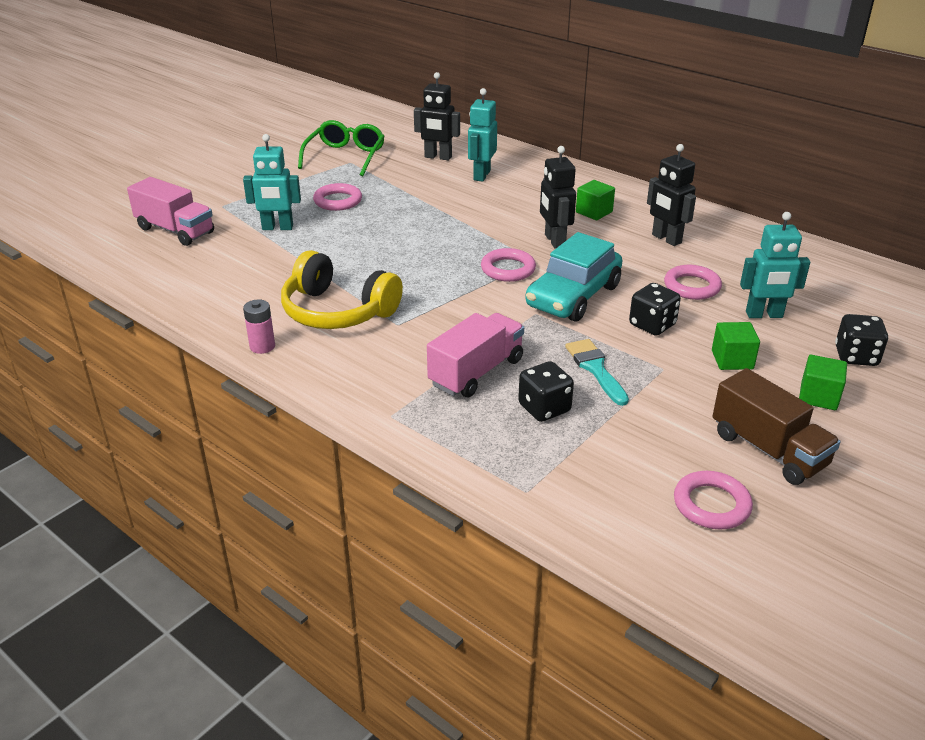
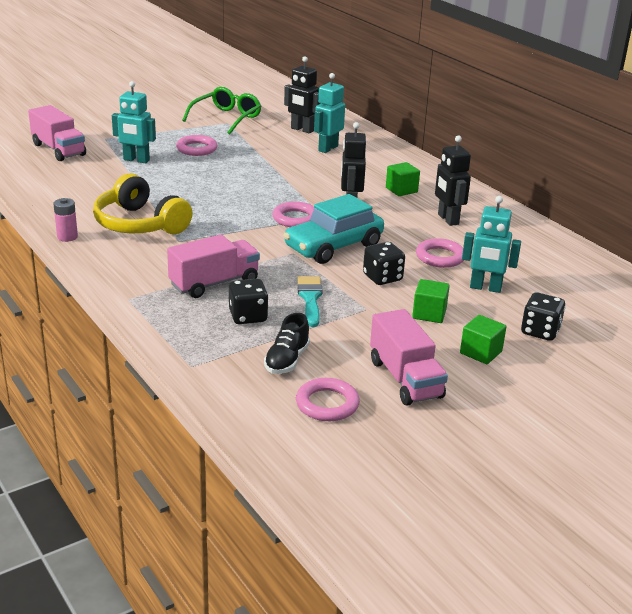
camera: 15 degrees right, 5 degrees down
(627, 457) = (287, 360): none -> black shoe
(768, 450) = (405, 379): brown truck -> pink truck

